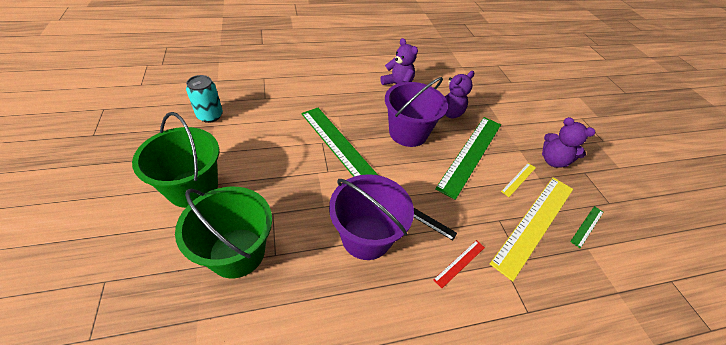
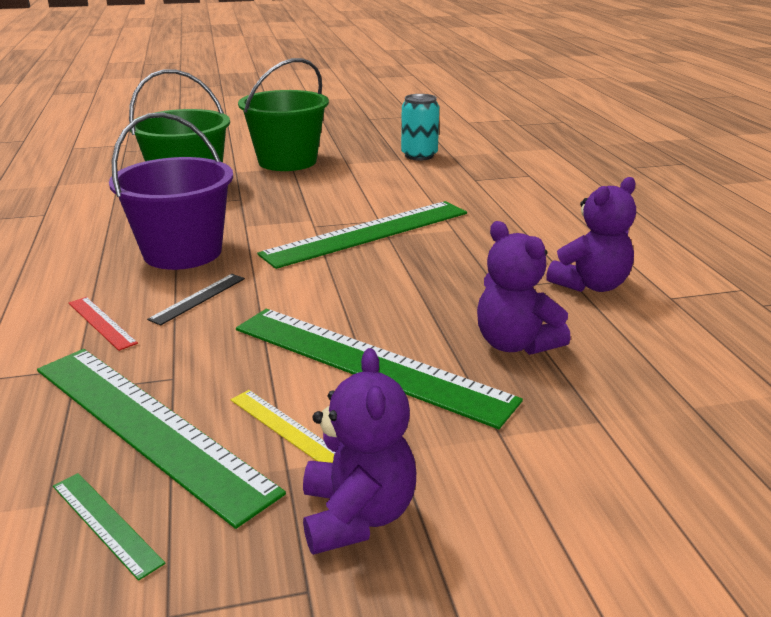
camera: 95 degrees right, 20 degrees down
(408, 133) = (423, 291): purple bucket -> none
(535, 223) = (147, 426): yellow ruler -> green ruler
(553, 161) = (357, 515): purple teddy bear -> purple teddy bear turned 135 degrees clockwise

